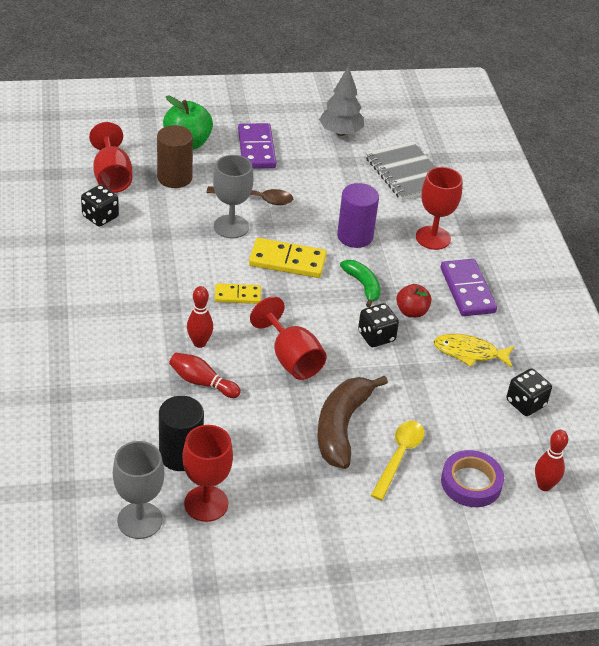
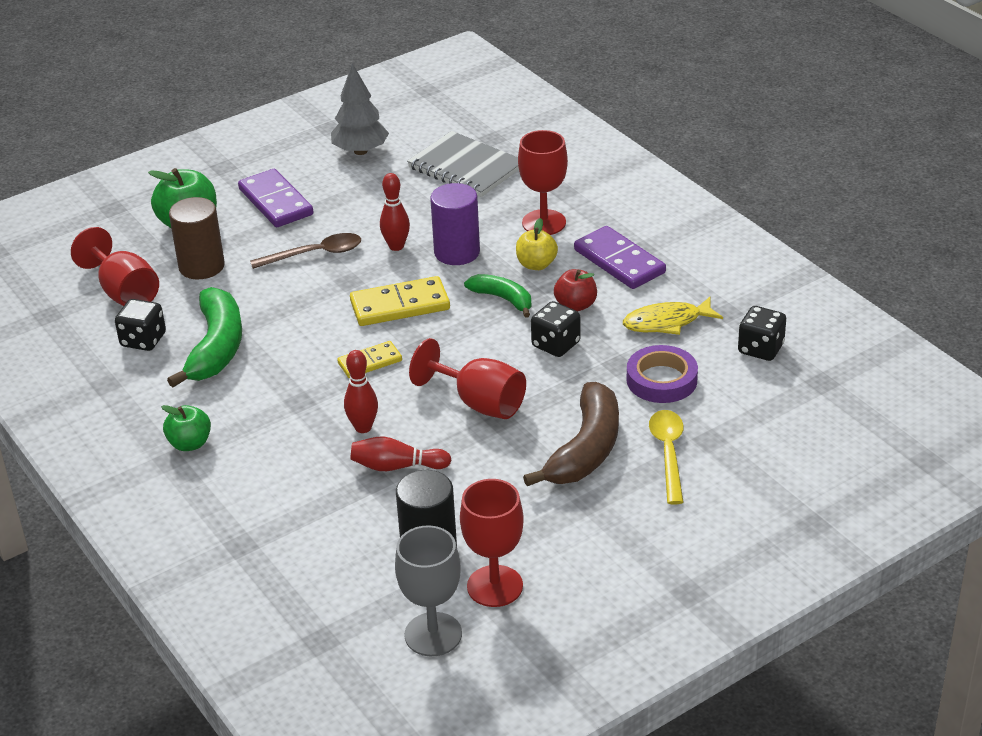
camera: 20 degrees left, 5 degrees down
(78, 306) = (190, 444): none -> green apple
(143, 242) = (216, 347): none -> green banana
(231, 226) = (308, 294): grey goblet -> none
(342, 427) = (586, 449): brown banana -> brown banana turned 150 degrees counterclockwise
(405, 268) = (536, 264): none -> yellow apple
(471, 483) = (761, 448): purple tape -> purple tape (661, 380)
(544, 485) = (836, 420): red bowling pin -> red bowling pin (396, 246)

